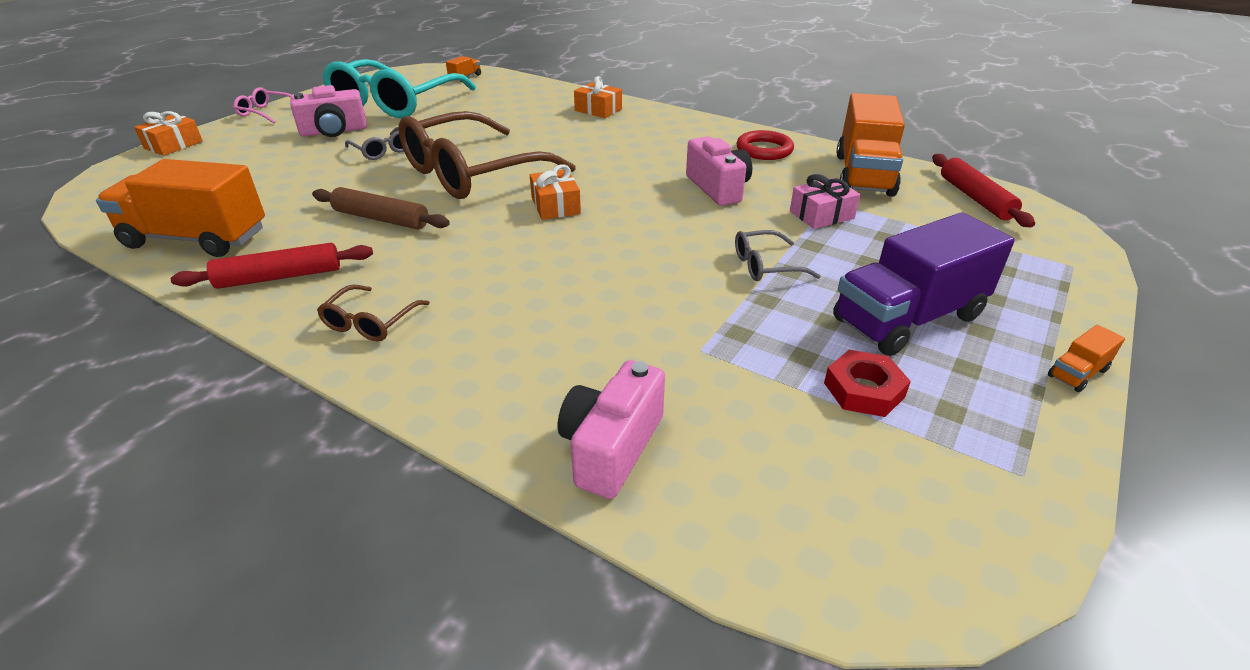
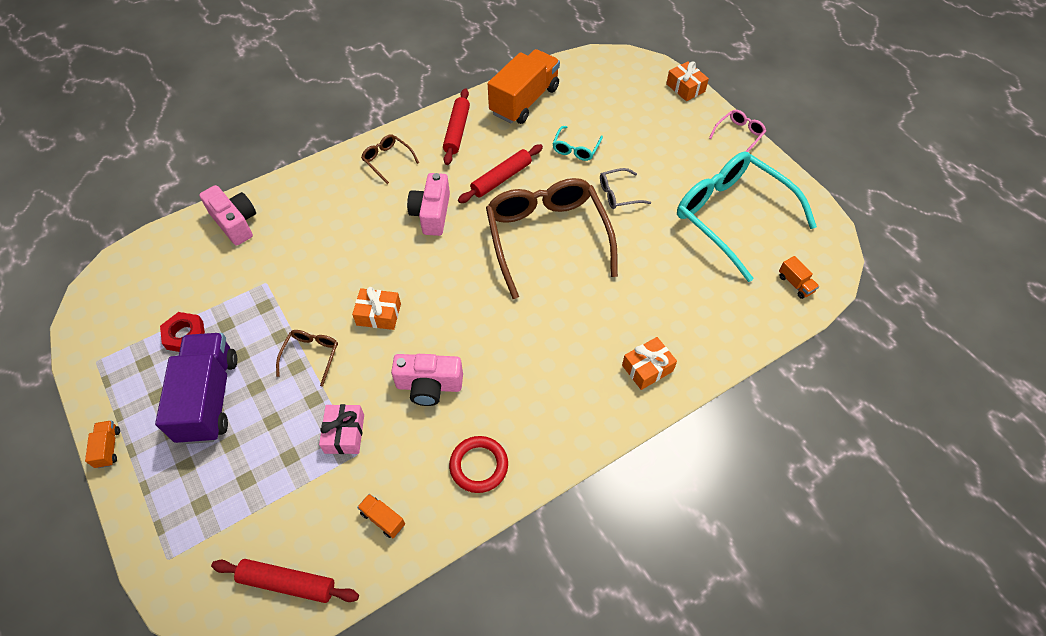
camera: 115 degrees right, 20 degrees up
(306, 185) = (576, 148): none -> turquoise glasses
(334, 131) = (675, 171): pink camera -> pink camera (432, 214)
(381, 218) = (501, 179): brown rolling pin -> red rolling pin
(555, 206) = (464, 271): orange gift -> orange gift (379, 314)
(766, 266) = (311, 356): grey glasses -> brown glasses
(863, 175) = (383, 519): orange truck -> orange truck, size x0.41

